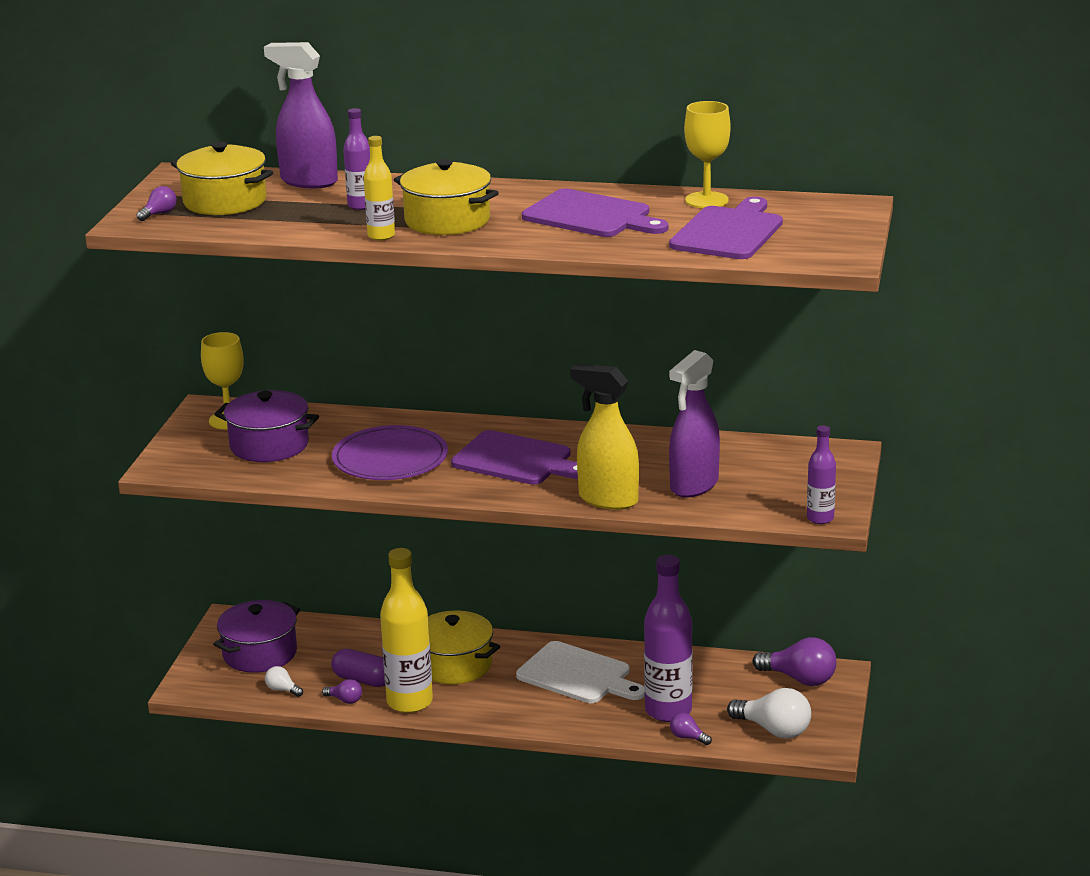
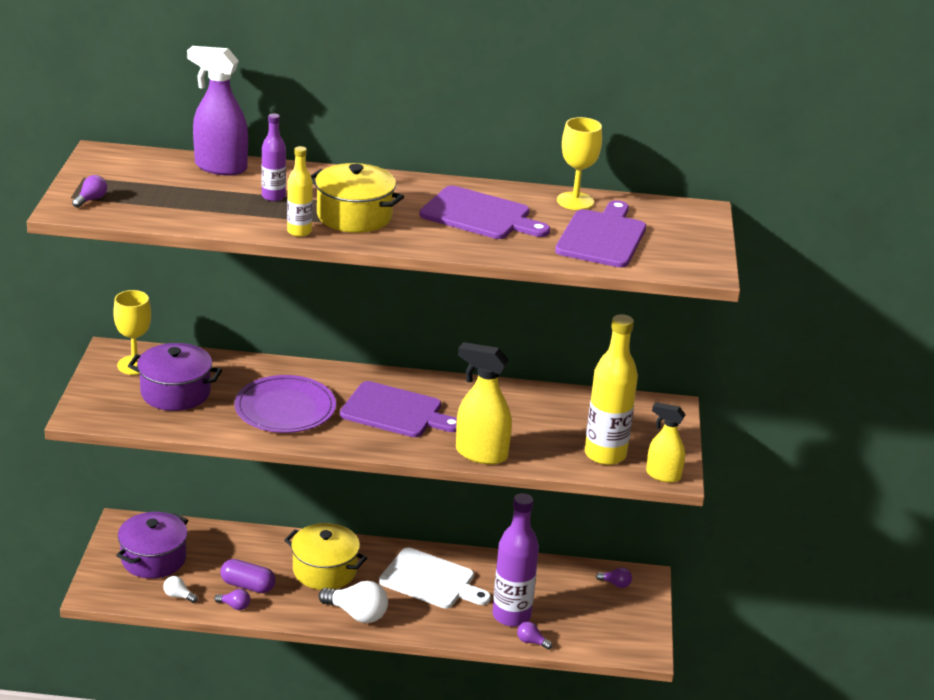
camera: 10 degrees left, 5 degrees up
(225, 201) = (149, 187): yellow pot -> none
(409, 702) = (291, 608): yellow bottle -> yellow bottle (605, 454)
(694, 485) = (551, 440): purple spray bottle -> none
(774, 730) = (601, 634): white light bulb -> white light bulb (357, 614)
(800, 679) = (615, 584): purple light bulb -> purple light bulb, size x0.51
(820, 518) = (662, 475): purple bottle -> yellow spray bottle

